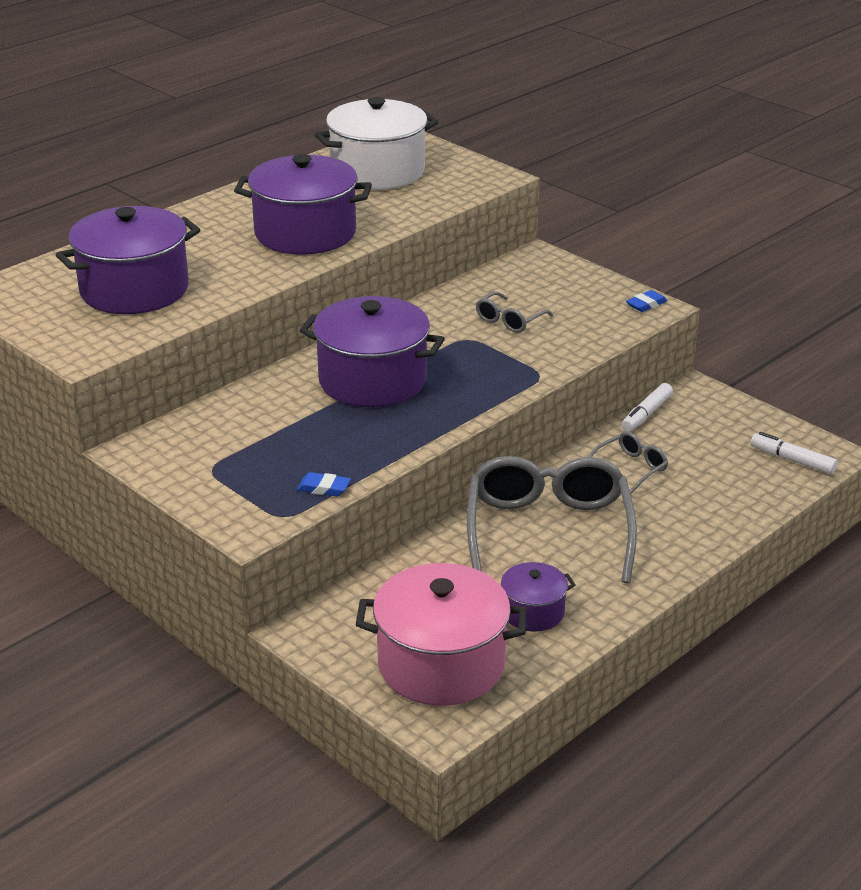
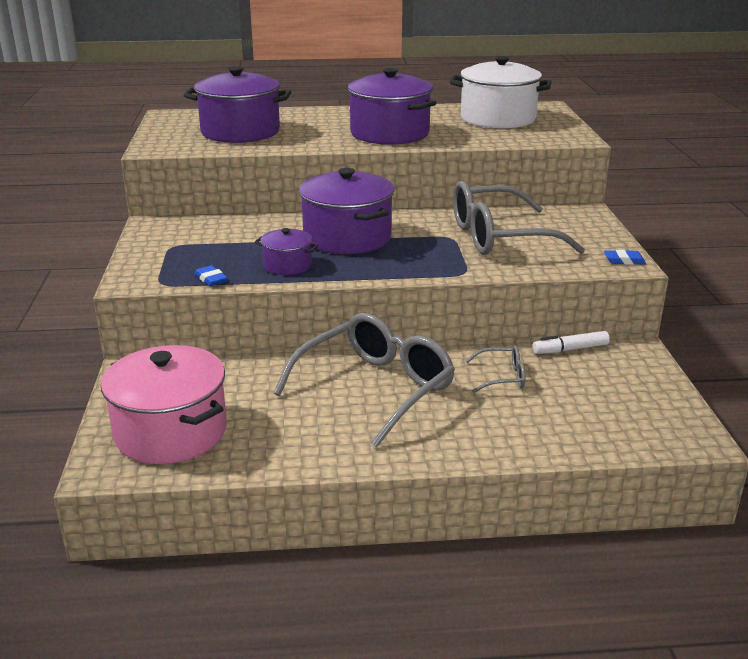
camera: 40 degrees right, 5 degrees down
(509, 320) = (498, 237): grey glasses -> grey glasses, size x2.23
(533, 612) = (280, 432): purple pot -> purple pot (287, 265)
(792, 460) = (653, 429): white marker -> none

